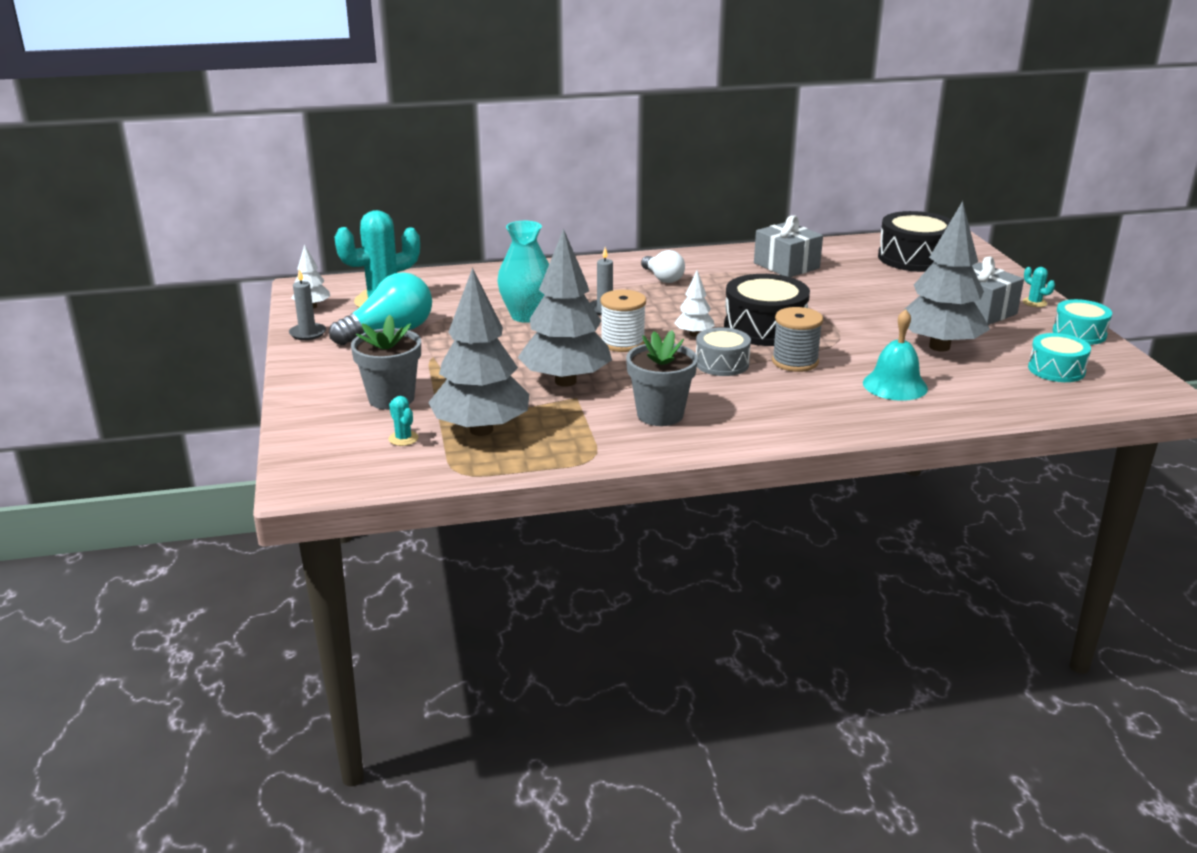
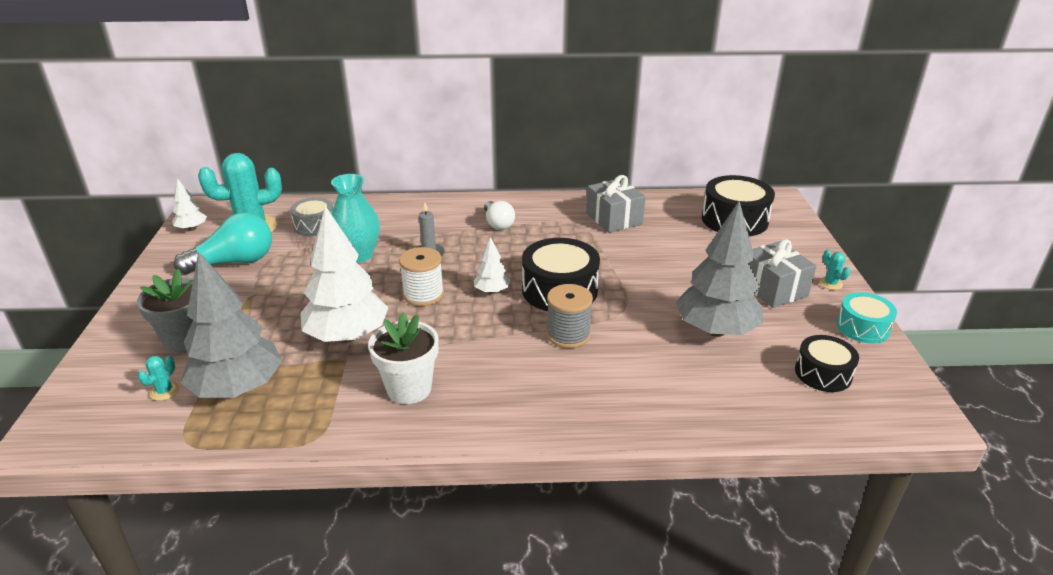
camera: 10 degrees right, 5 degrees up
(307, 333) = (168, 257): grey candle -> none
(403, 438) = (164, 391): turquoise cactus -> turquoise cactus turned 45 degrees clockwise
(565, 381) = (347, 336): grey tree -> white tree
(660, 414) = (409, 389): grey flower pot -> white flower pot
(722, 364) = (499, 330): grey drum -> grey drum (314, 225)
(895, 385) = (651, 376): turquoise bell -> none
(1056, 370) = (823, 373): turquoise drum -> black drum

